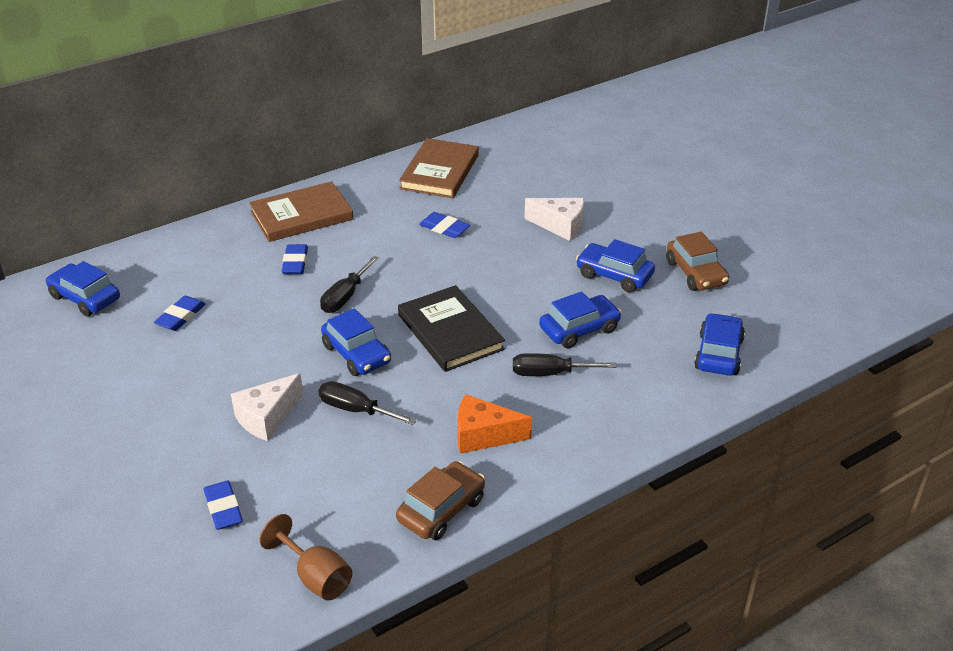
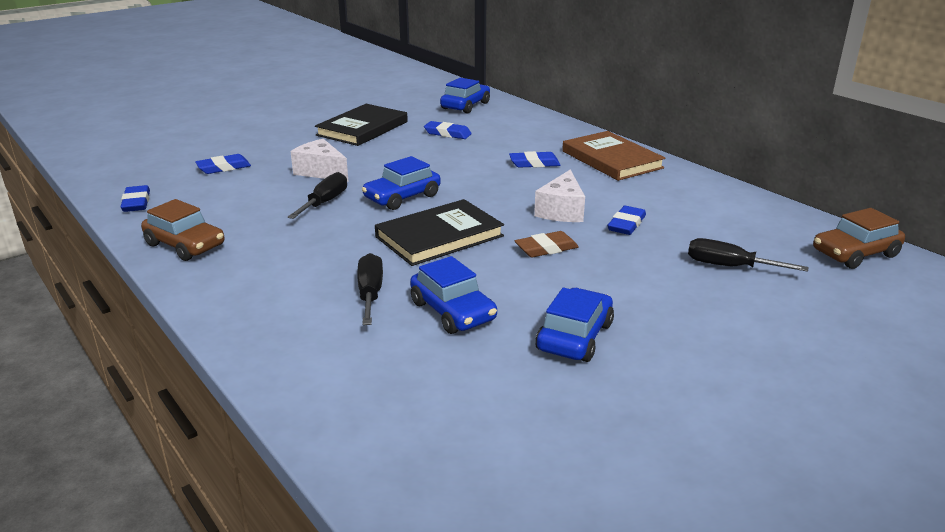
camera: 85 degrees right, 10 degrees down
(130, 387) = (362, 128): none -> black book
(315, 577) = (136, 202): brown goblet -> blue eraser
(345, 297) = (487, 186): black screwdriver -> black screwdriver (729, 266)
(439, 172) = (742, 216): brown book -> none
(482, 274) = (546, 248): none -> brown eraser
(483, 435) = (277, 260): orange cheese -> none
(560, 226) = (672, 295): white cheese -> white cheese (561, 211)
(696, 273) = (607, 412): brown car -> brown car (855, 253)
(718, 354) = (408, 426): blue car -> none

